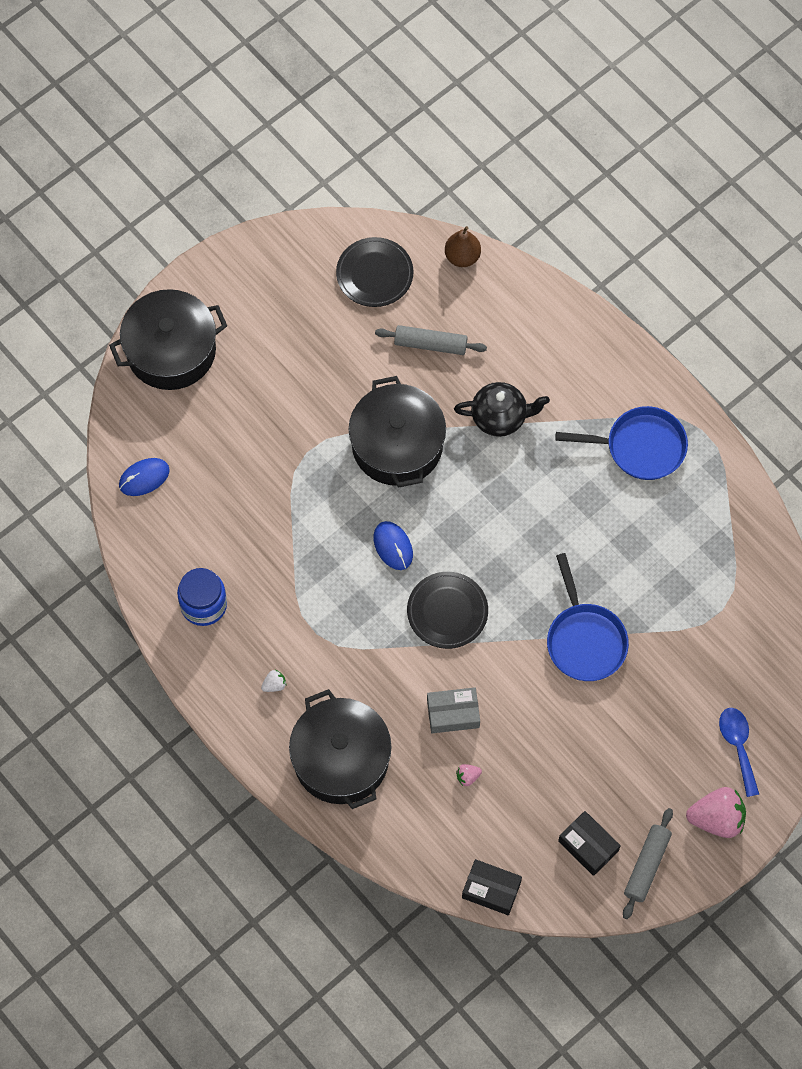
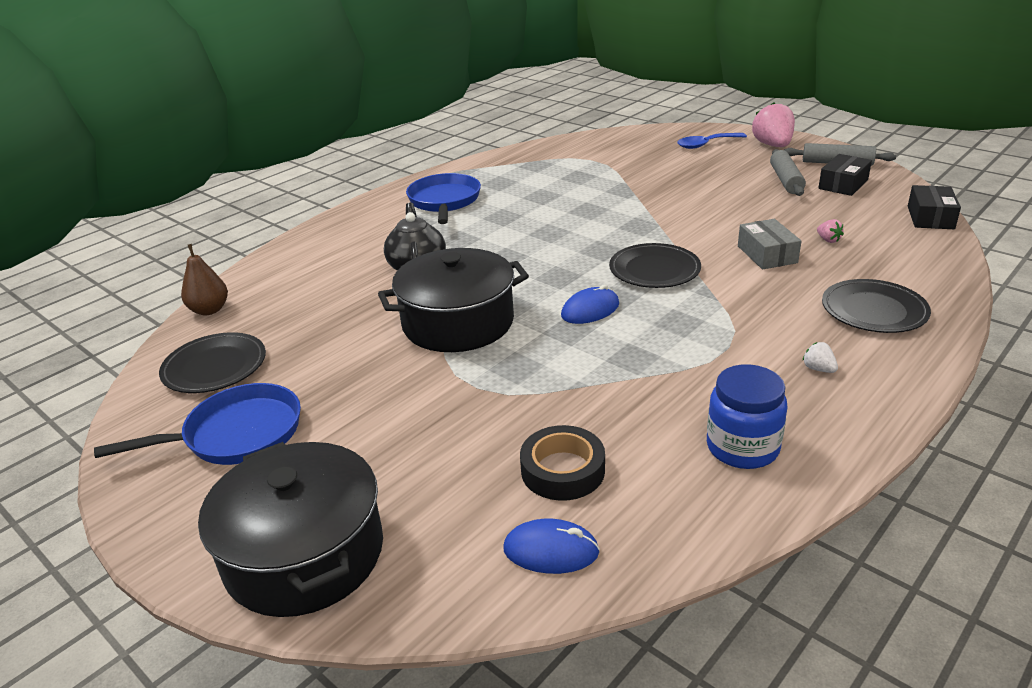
camera: 95 degrees left, 35 degrees down
(144, 478) = (551, 550): blue mouse -> blue mouse turned 45 degrees counterclockwise
(207, 494) = (563, 470): none -> black tape
(341, 759) = (874, 310): black pot -> black plate
(430, 344) = (323, 317): grey rolling pin -> grey rolling pin (786, 180)
(584, 640) = (647, 204): blue pan -> blue pan (236, 434)

